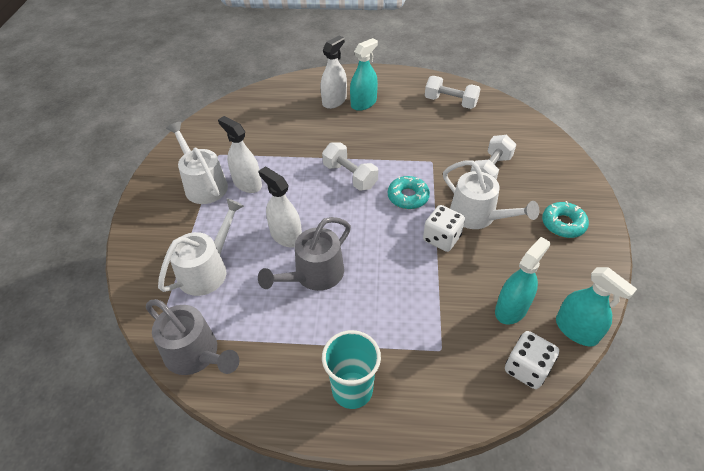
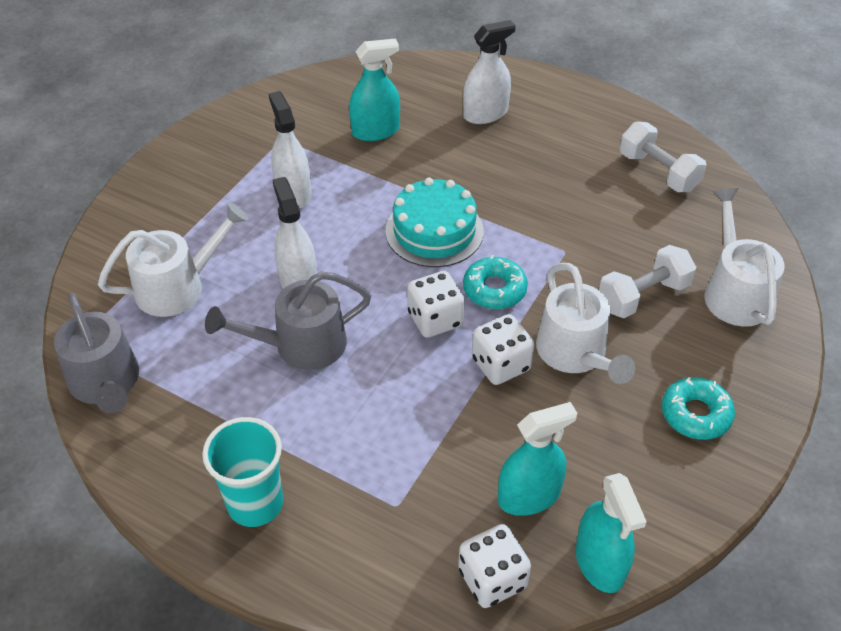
camera: 25 degrees right, 0 degrees up
(203, 184) = (239, 175): white watering can -> white watering can (734, 292)
(350, 176) = (434, 231): white dumbbell -> turquoise cake
(363, 103) = (525, 131): turquoise spray bottle -> turquoise spray bottle (375, 131)
(386, 227) = (435, 319): none -> white dice

